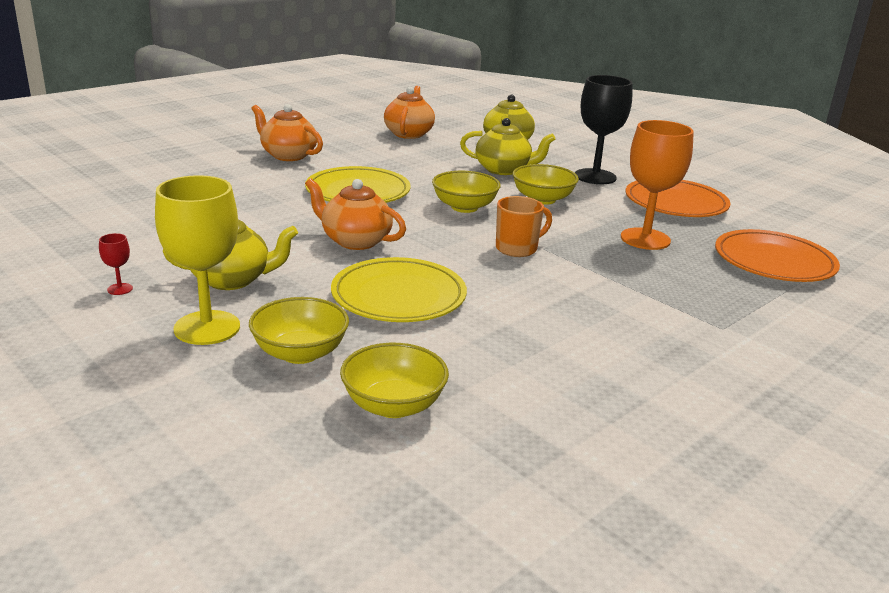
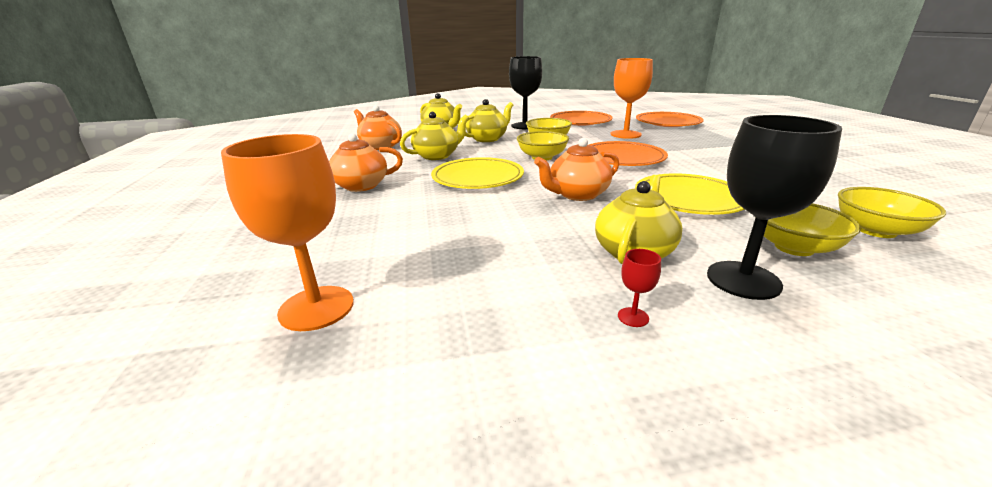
camera: 55 degrees left, 0 degrees up
(82, 198) = (316, 308): none -> orange goblet
(207, 328) = (743, 280): yellow goblet -> black goblet
(408, 162) = (437, 156): none -> yellow teapot
(517, 249) = (622, 158): orange mug -> orange plate

